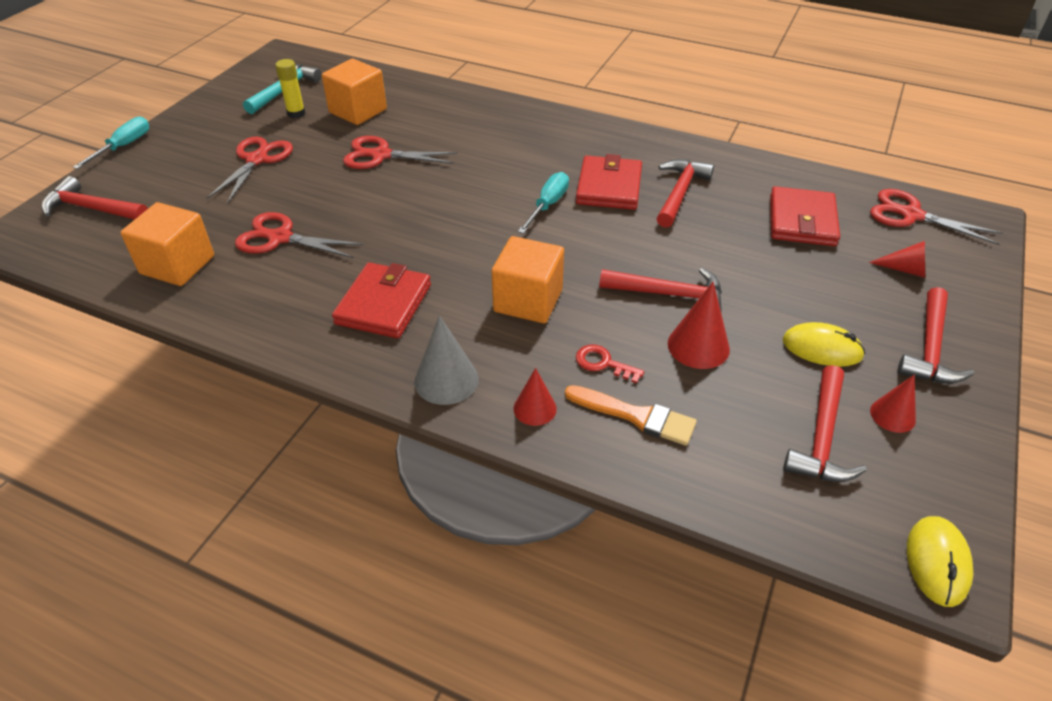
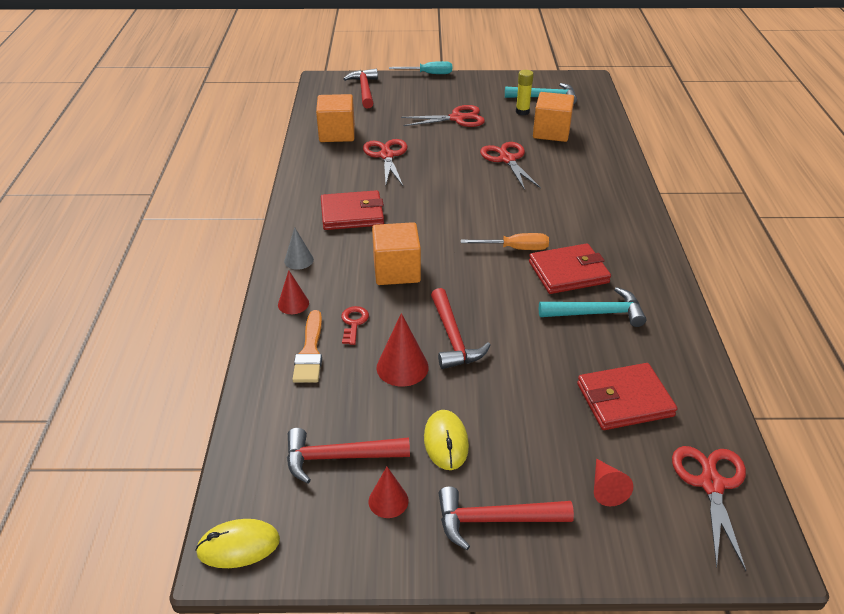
camera: 65 degrees right, 5 degrees down
(446, 380) = (298, 260): grey cone -> grey cone, size x0.65
(548, 205) = (515, 248): turquoise screwdriver -> orange screwdriver
(679, 193) = (597, 313): red hammer -> turquoise hammer

